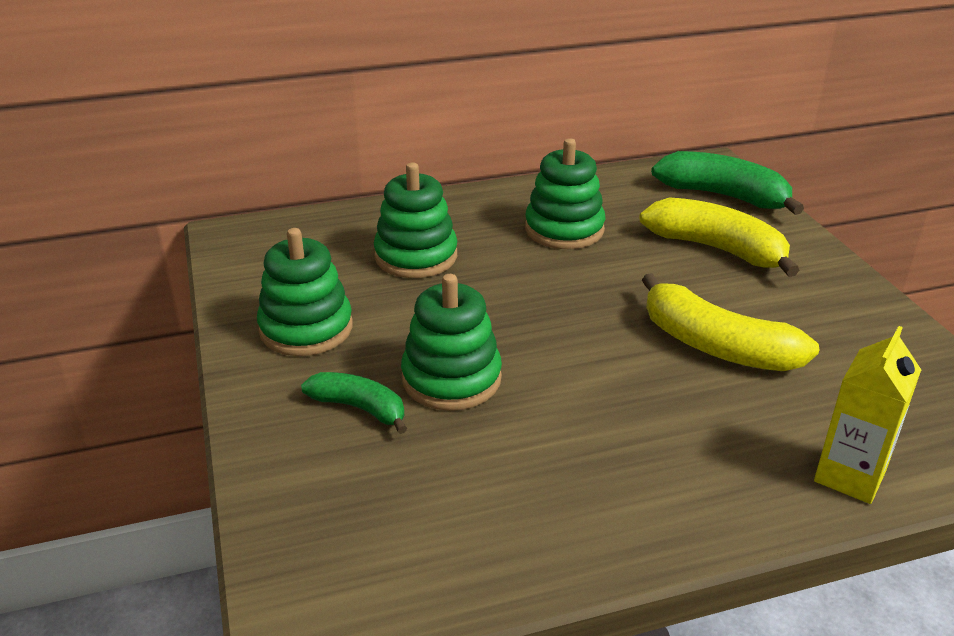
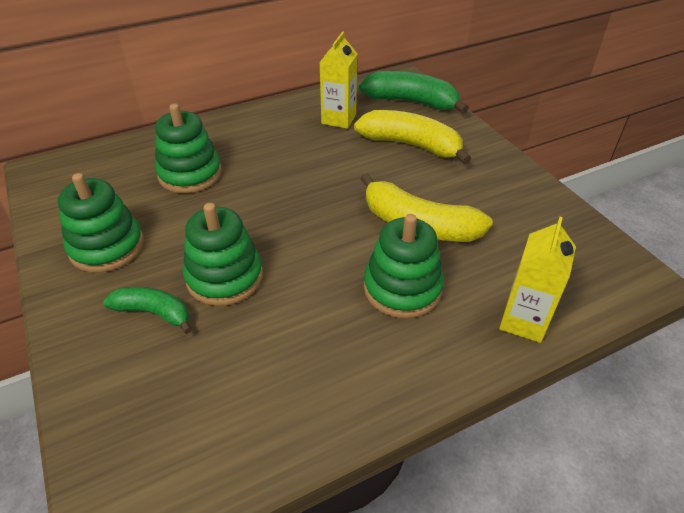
camera: 10 degrees left, 10 degrees up
(564, 229) = (300, 140): green stacking toy -> green stacking toy (402, 288)
(619, 209) = (338, 119): none -> yellow carton

